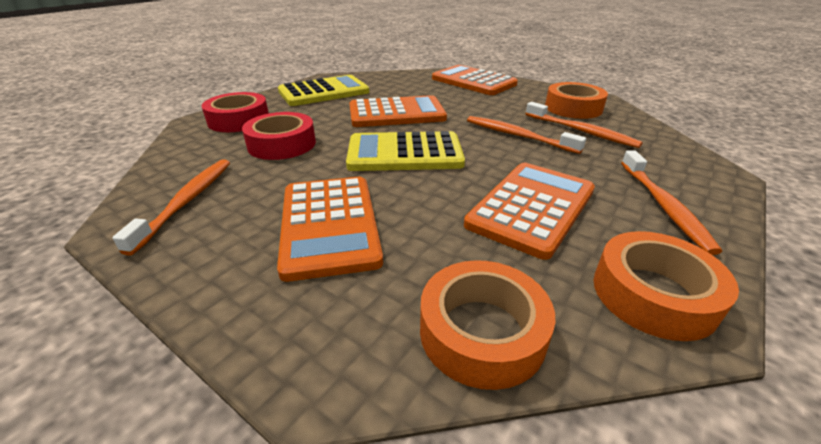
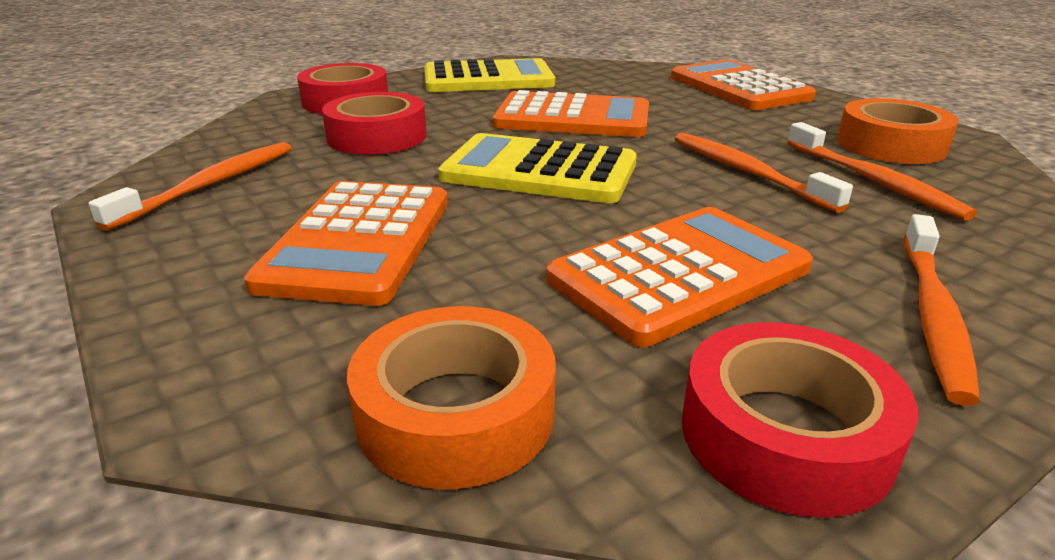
camera: 20 degrees right, 5 degrees down
(653, 294) = (785, 434): orange tape -> red tape

